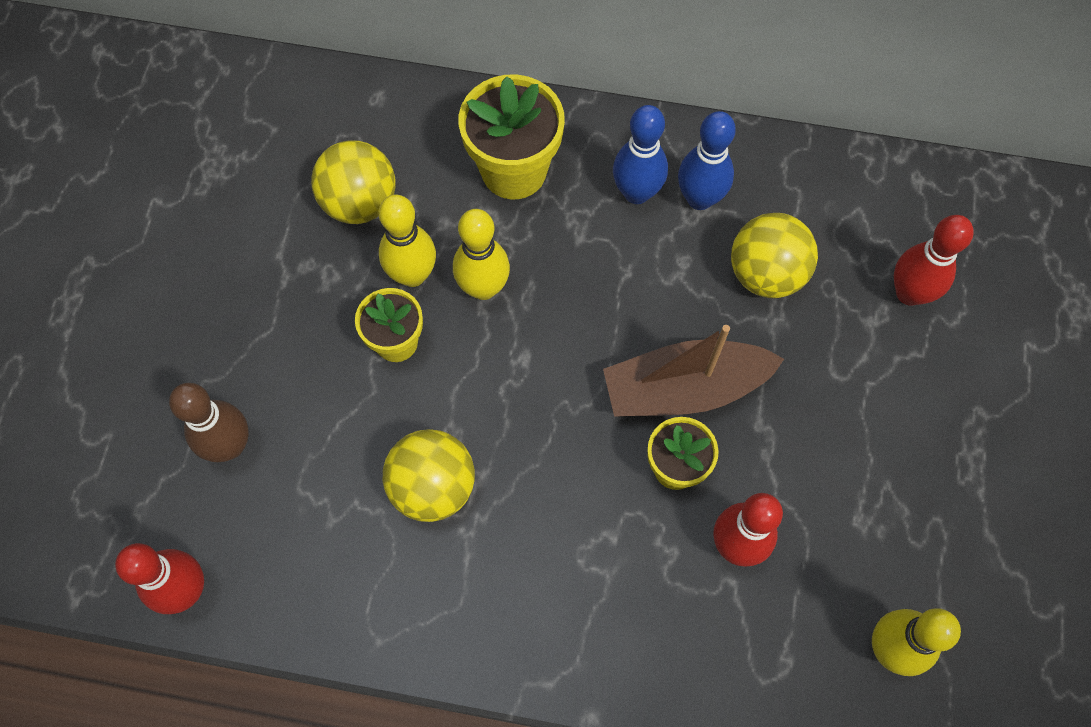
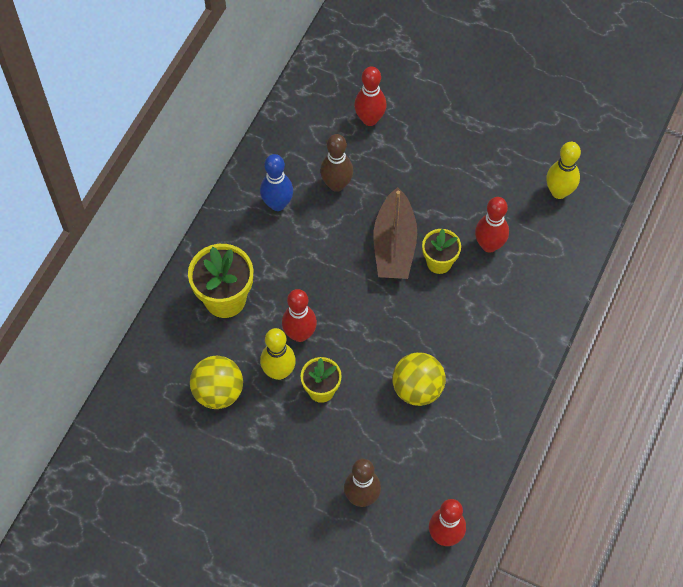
camera: 75 degrees left, 5 degrees down
(483, 287) = (300, 334): yellow bowling pin -> red bowling pin
(636, 193) = (262, 236): blue bowling pin -> none
(766, 274) = (336, 184): yellow ball -> brown bowling pin

